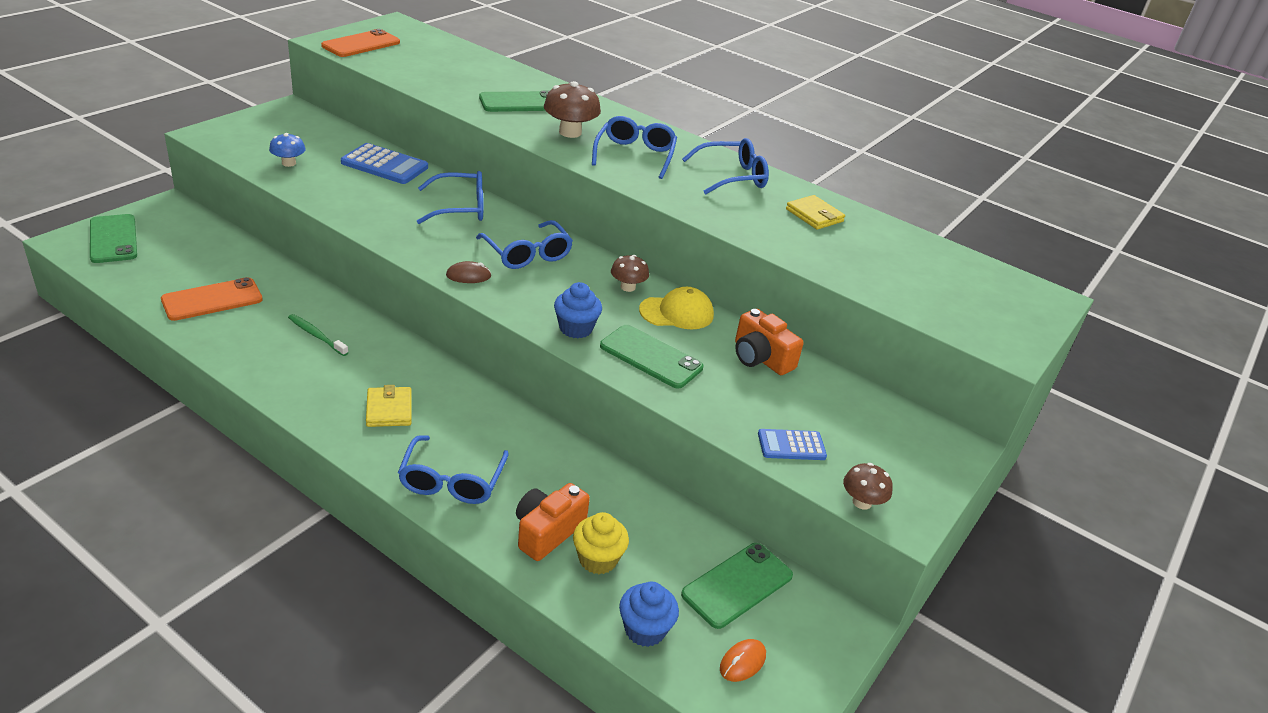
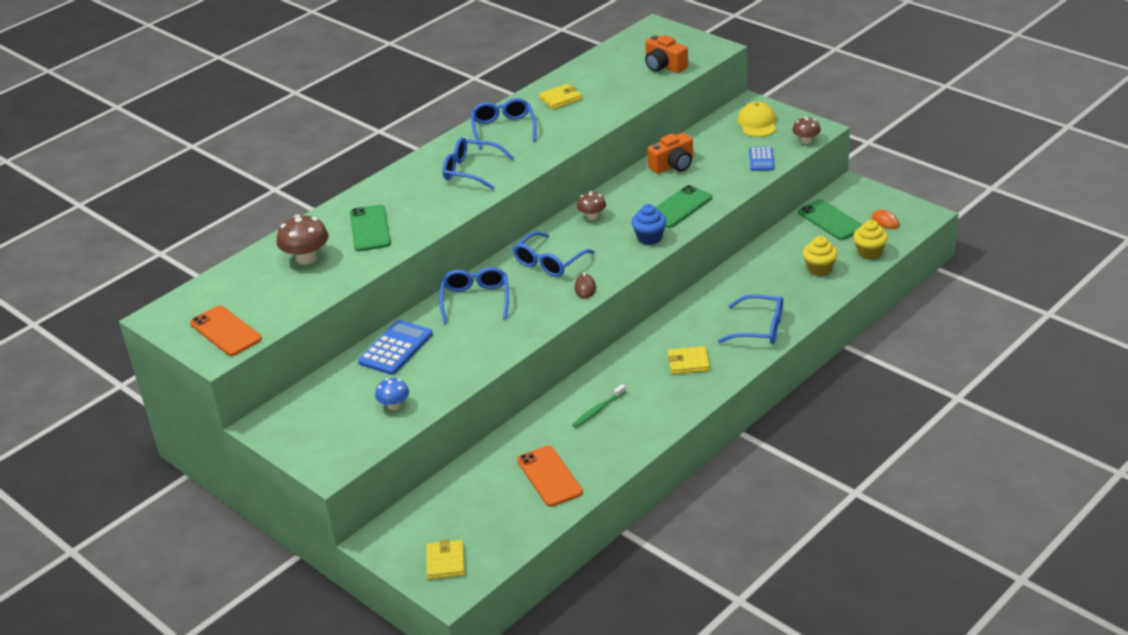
camera: 75 degrees left, 0 degrees up
(113, 239) = (446, 562): green phone -> yellow wallet
(527, 254) = (549, 262): blue glasses -> blue glasses turned 150 degrees clockwise
(547, 532) = (800, 288): orange camera -> orange camera (664, 66)
(570, 132) = (431, 201): brown mushroom -> brown mushroom (306, 258)
(645, 629) = (869, 252): blue cupcake -> yellow cupcake
(677, 313) = (623, 196): yellow cap -> yellow cap (757, 123)

